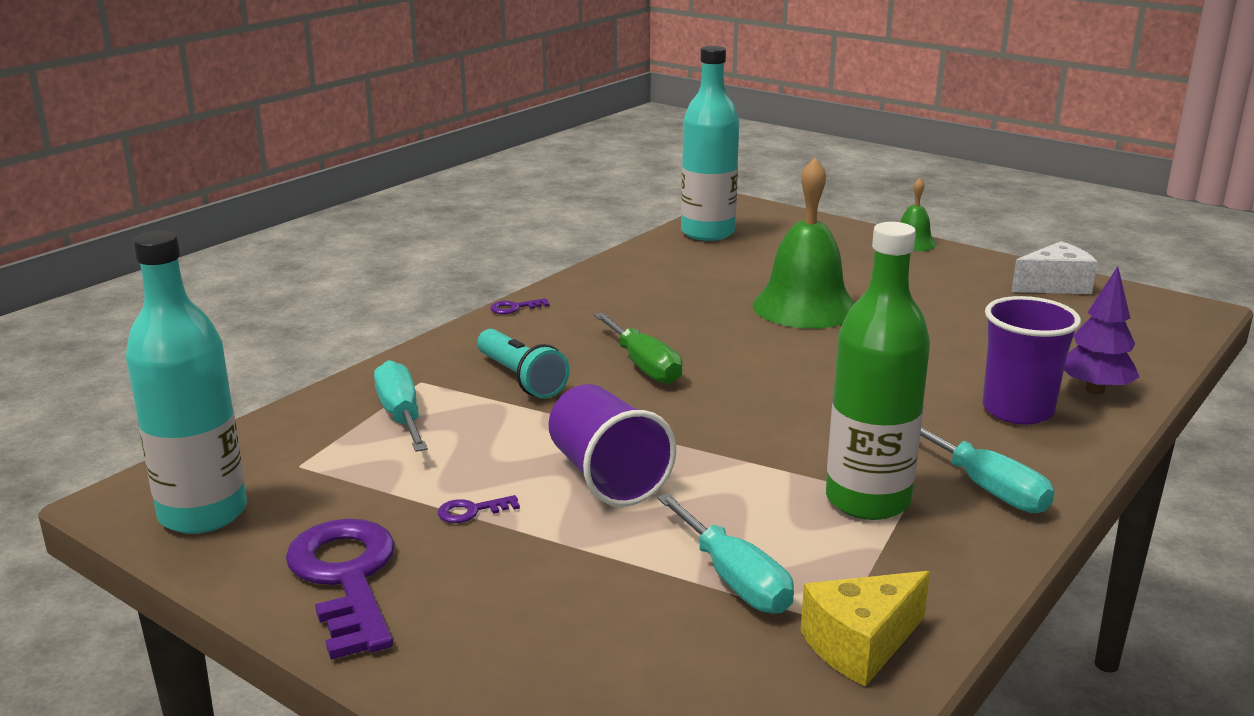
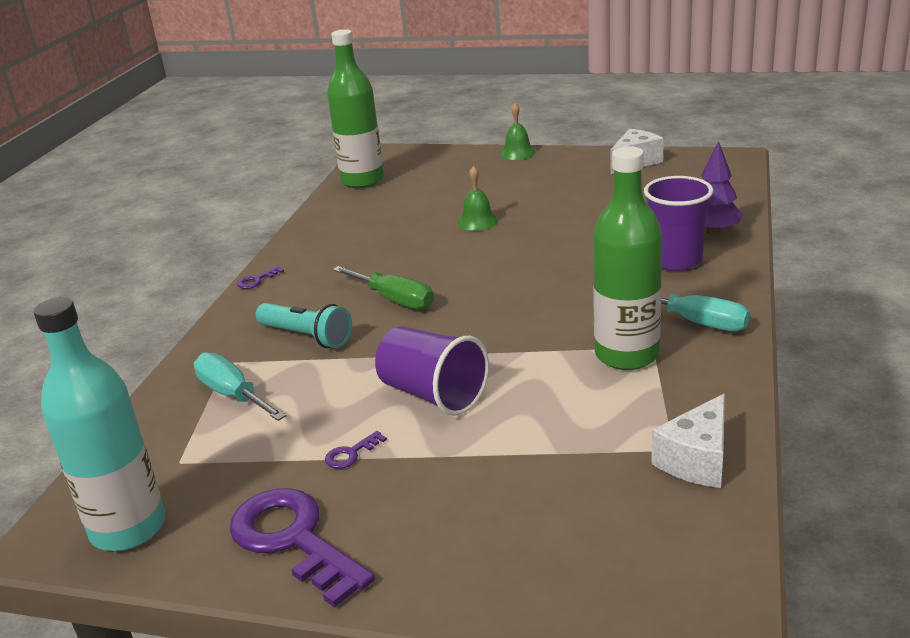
camera: 20 degrees left, 5 degrees up
(707, 233) = (362, 180): turquoise bottle -> green bottle
(734, 579) = (580, 442): turquoise screwdriver -> none
(804, 307) = (478, 222): green bell -> green bell, size x0.50
(860, 645) = (697, 460): yellow cheese -> white cheese

